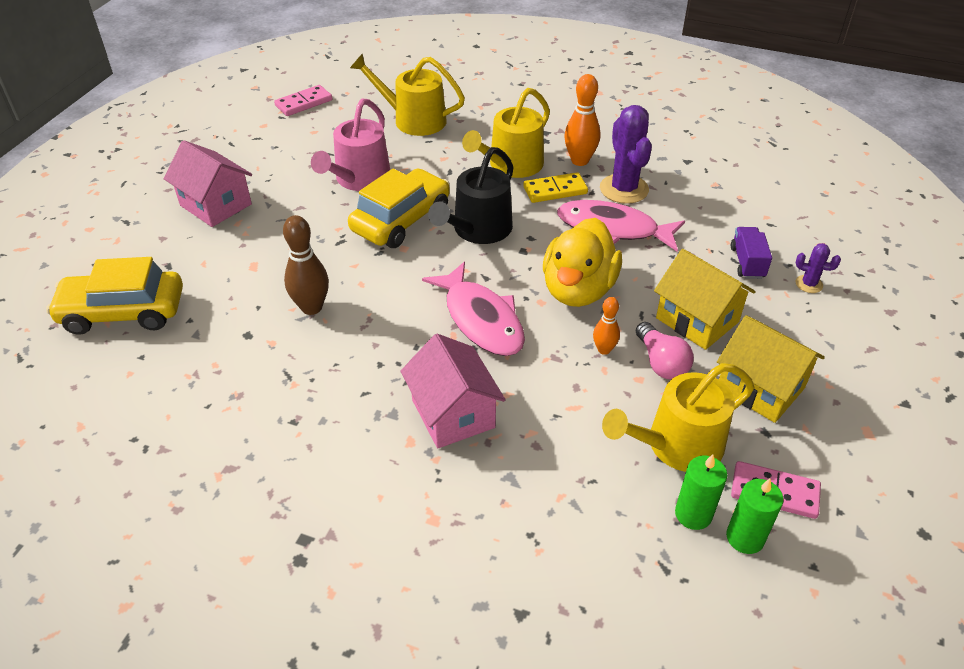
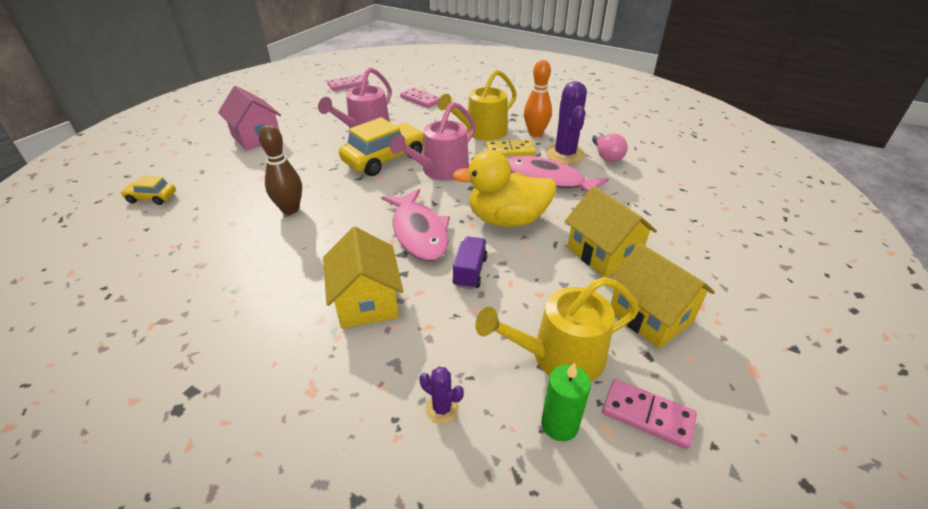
camera: 10 degrees right, 5 degrees down
(123, 312) = (152, 198): yellow car -> yellow car, size x0.50
(414, 120) = (420, 100): yellow watering can -> pink domino
(453, 413) = (367, 302): pink house -> yellow house
(478, 229) = (441, 170): black watering can -> pink watering can
(578, 290) = (506, 219): yellow duck -> yellow duck turned 60 degrees clockwise
(604, 349) = (515, 267): orange bowling pin -> none
(661, 362) = (562, 283): pink light bulb -> pink light bulb (606, 156)
(745, 537) = (608, 457): green candle -> none
(747, 263) = (657, 215): purple truck -> purple truck (470, 272)
(809, 284) = (710, 236): purple cactus -> purple cactus (442, 409)

